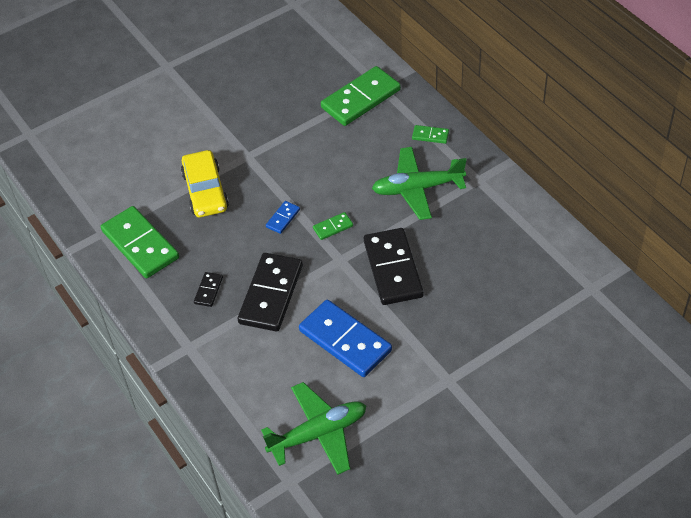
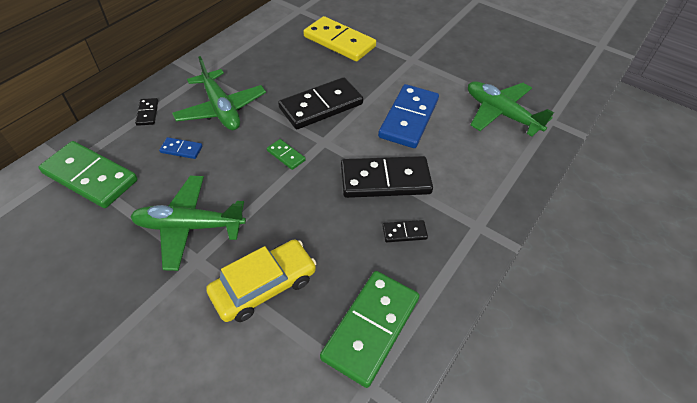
camera: 115 degrees left, 0 degrees up
(280, 155) = (189, 226): none -> green plane
(283, 218) = (286, 197): blue domino -> blue domino (181, 149)
(430, 135) = (147, 113): green domino -> black domino
(506, 313) = (339, 42): none -> yellow domino

